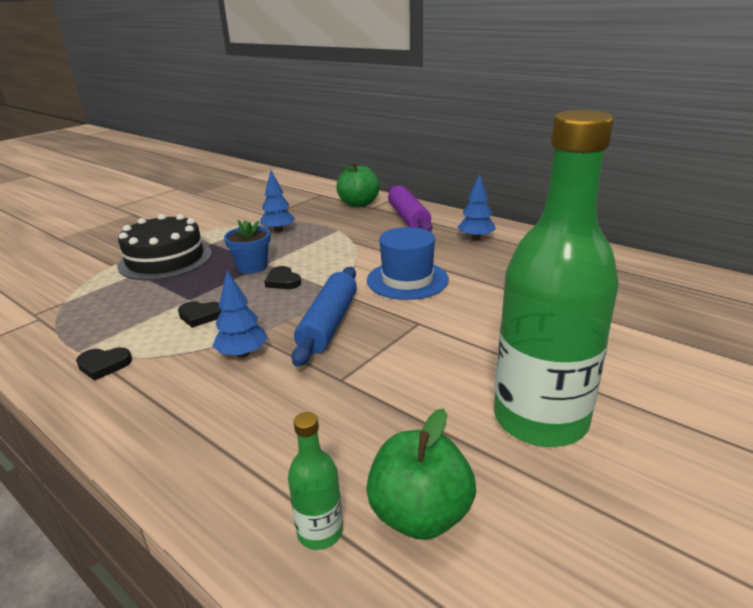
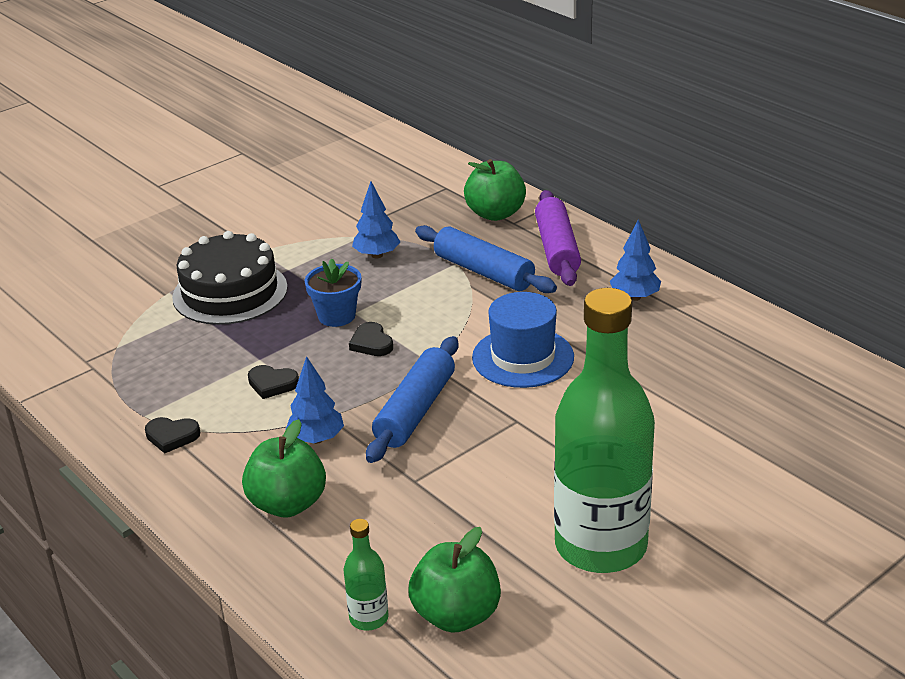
camera: 10 degrees right, 5 degrees up
(218, 414) = (288, 504): none -> green apple
(360, 233) = (484, 272): none -> blue rolling pin

